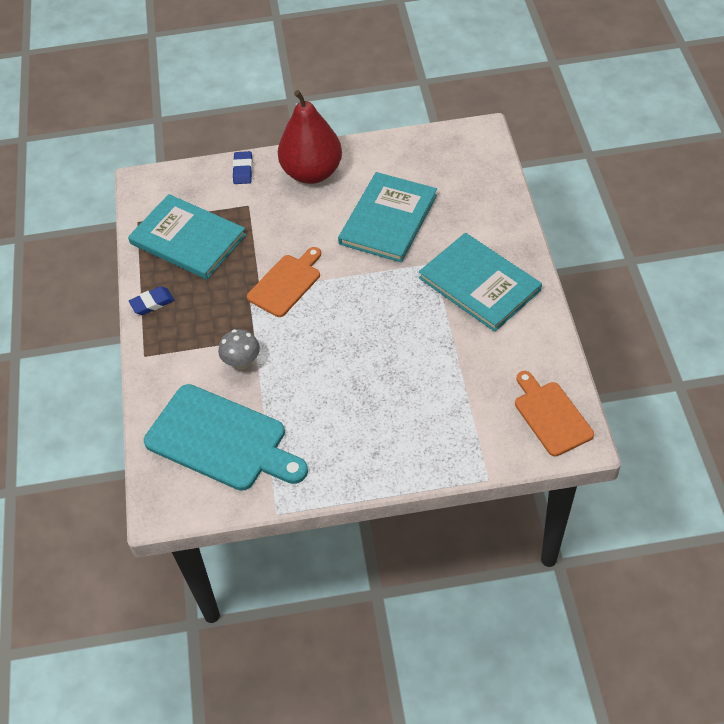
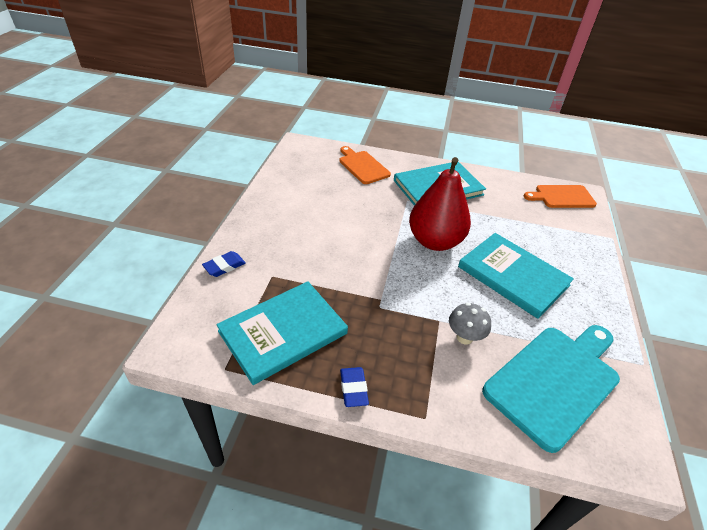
camera: 75 degrees left, 10 degrees down
(243, 170) = (224, 266): blue eraser -> blue eraser turned 60 degrees counterclockwise
(286, 283) = (384, 280): orange cutting board -> orange cutting board (362, 166)
(312, 172) = (266, 227): red pear -> red pear (434, 241)
(388, 219) = (350, 206): turquoise book -> turquoise book (513, 276)

